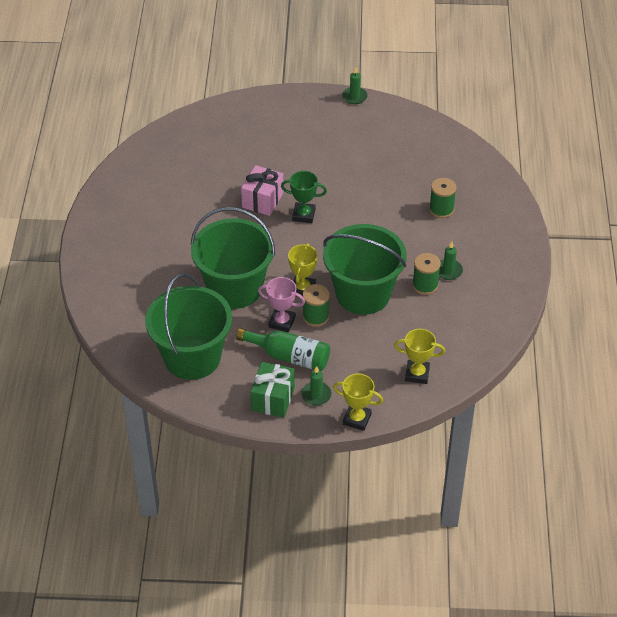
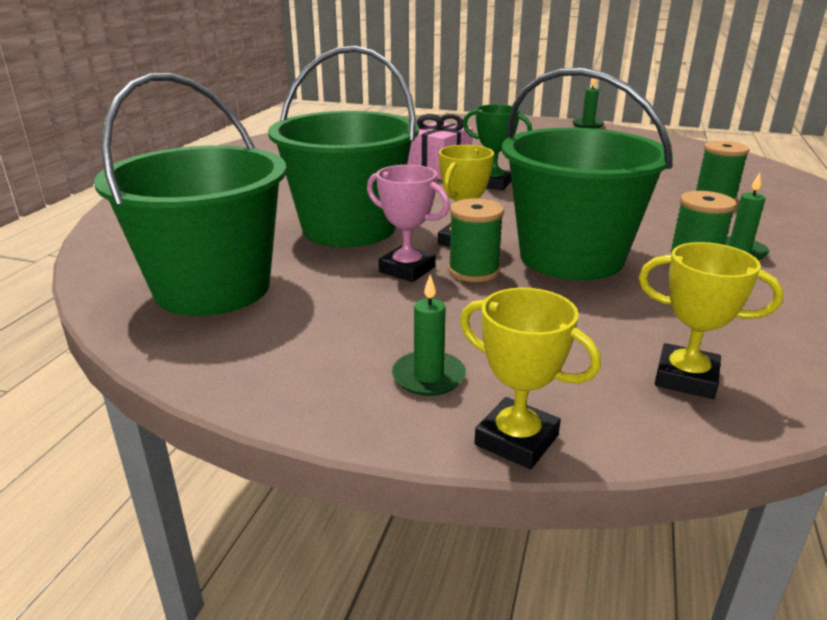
camera: 15 degrees right, 20 degrees down
(273, 399) = (325, 368): green gift -> none
(289, 356) = (397, 311): green bottle -> none

